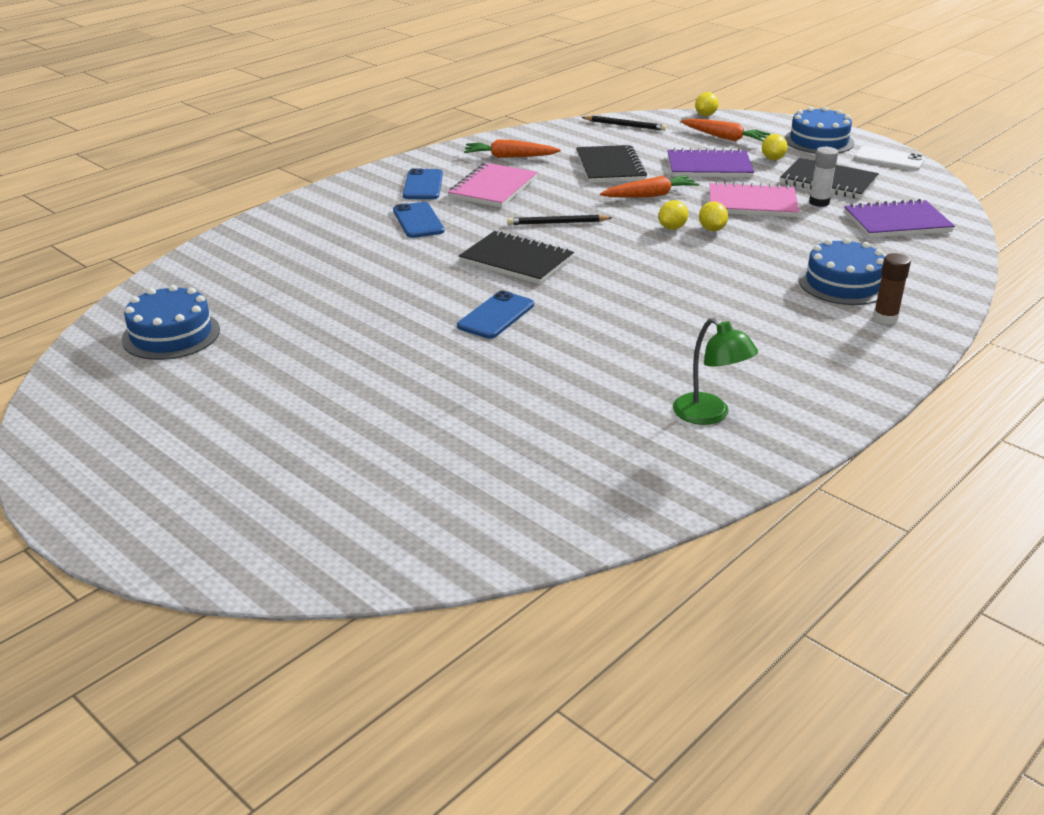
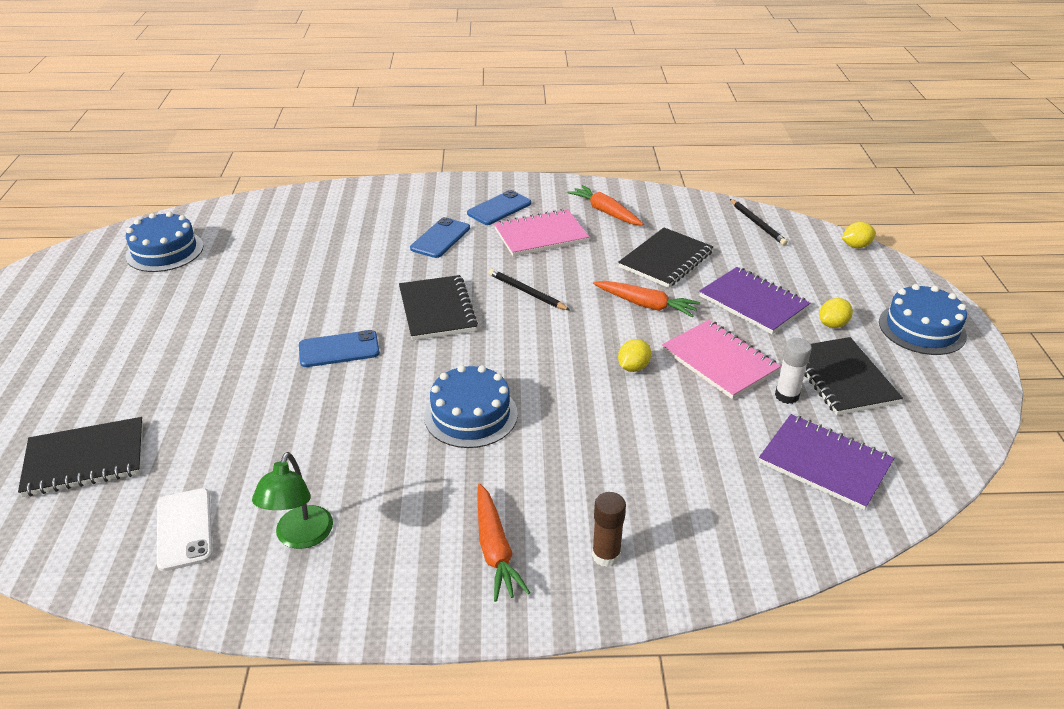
camera: 45 degrees right, 5 degrees up
(449, 478) = (85, 459): none -> black notebook
(672, 228) = (603, 347): yellow lemon -> none
(725, 138) = (828, 279): orange carrot -> orange carrot (495, 550)
(843, 283) = (639, 494): blue cake -> blue cake (471, 415)
(889, 159) = (962, 388): white phone -> white phone (184, 529)

